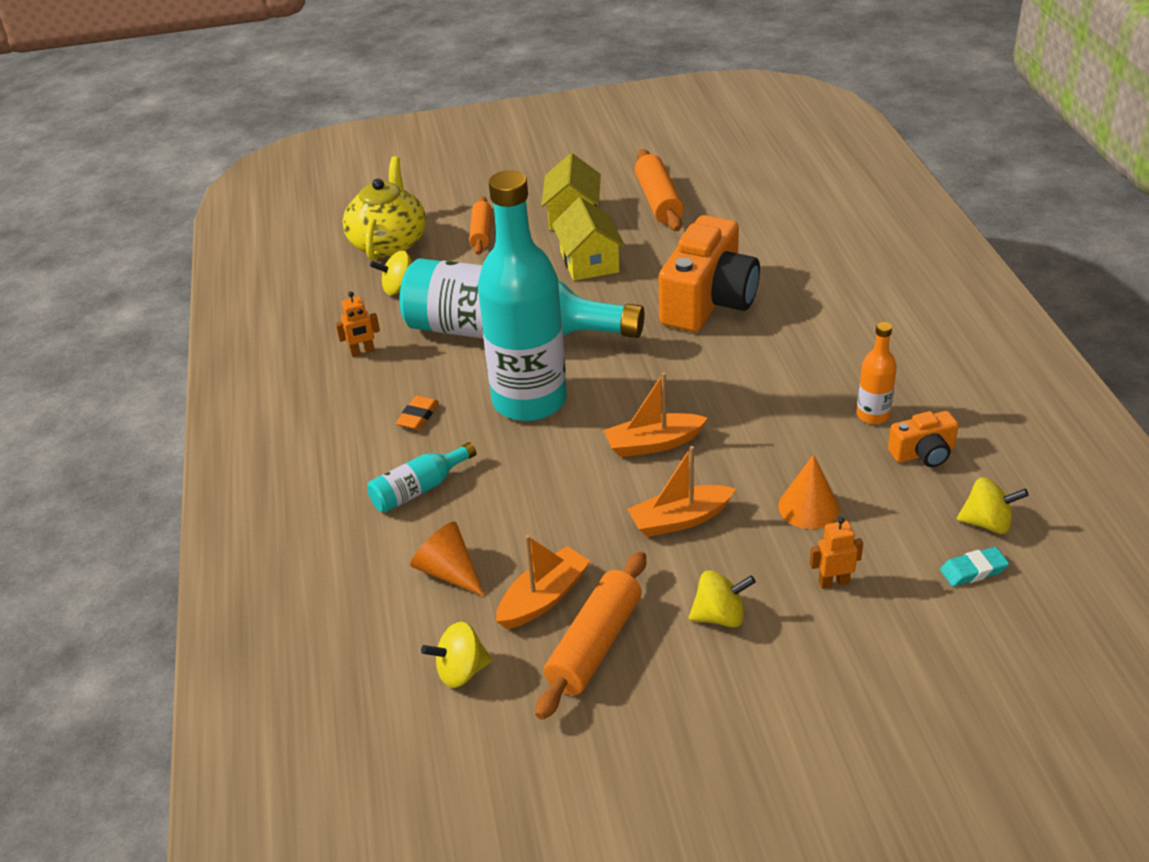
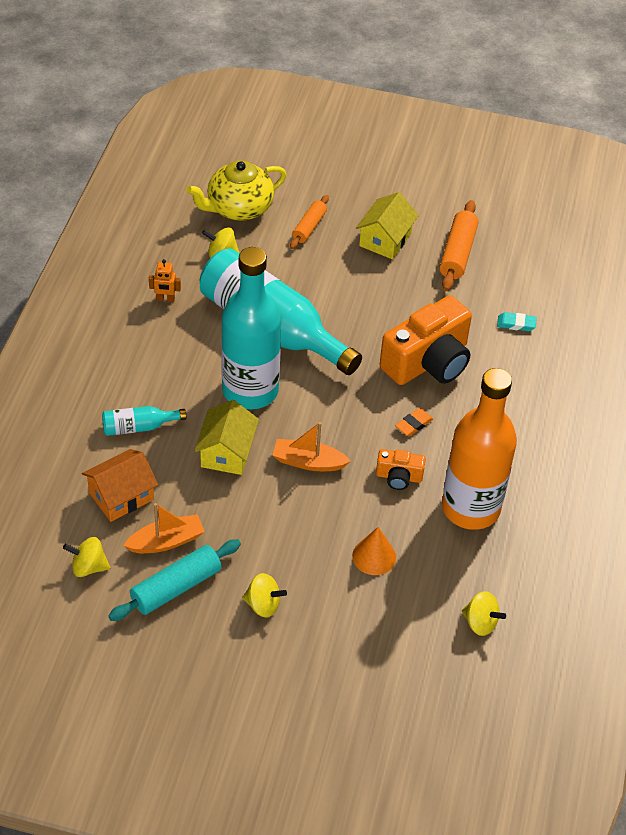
camera: 20 degrees right, 10 degrees up
(389, 243) = (238, 208): yellow teapot -> yellow teapot turned 150 degrees counterclockwise
(418, 416) = (171, 370): orange eraser -> orange eraser (414, 424)
(449, 572) = (121, 496): orange cone -> orange house
(589, 262) = (368, 288): yellow house -> yellow house (227, 452)
(594, 645) = (176, 587): orange rolling pin -> turquoise rolling pin
(680, 519) = (286, 526): orange boat -> none
(833, 582) = (349, 616): orange robot -> none
(873, 415) = (470, 508): orange bottle -> orange bottle, size x2.36
(923, 453) = (481, 553): orange camera -> orange camera (399, 477)
(973, 570) = (443, 650): turquoise eraser -> turquoise eraser (516, 324)

